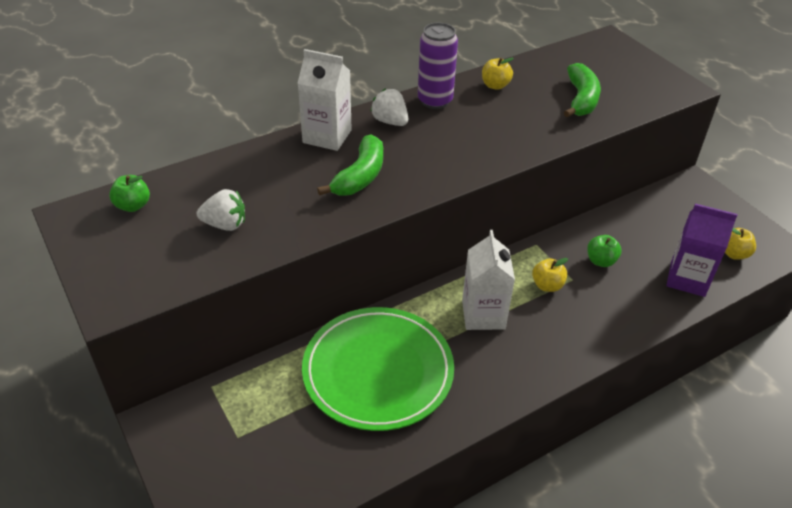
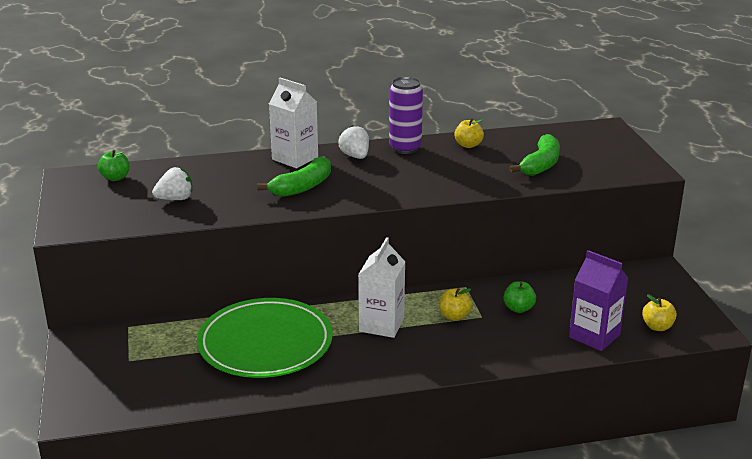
camera: 20 degrees right, 15 degrees down
(225, 224) = (175, 199): white strawberry -> white strawberry turned 45 degrees counterclockwise

